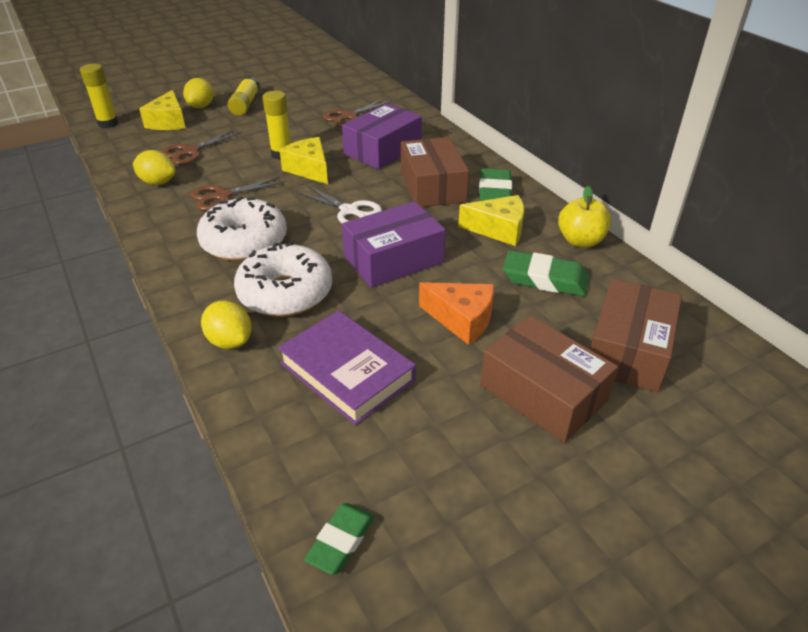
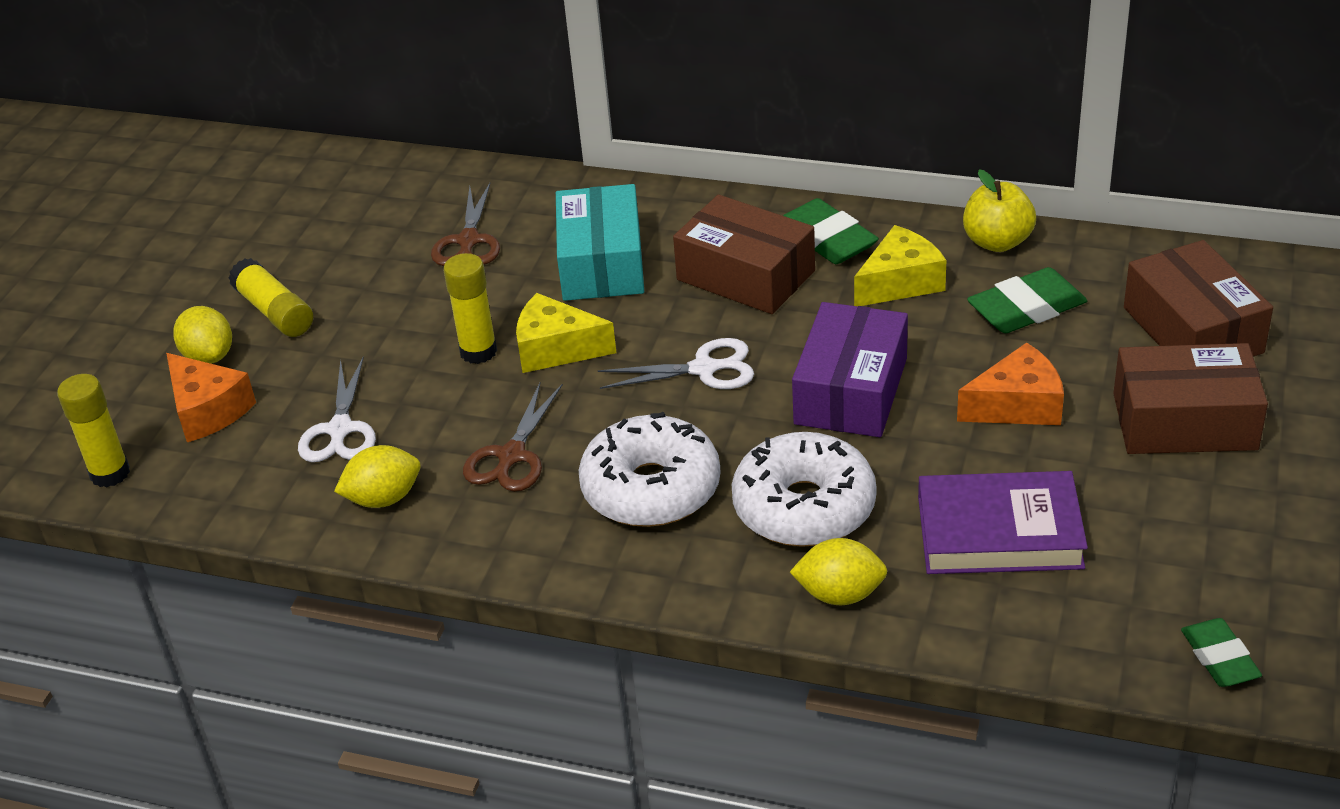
camera: 40 degrees left, 0 degrees up
(168, 122) = (208, 410): yellow cheese -> orange cheese
(190, 152) = (340, 429): brown scissors -> white scissors
(382, 150) = (601, 263): purple box -> turquoise box

